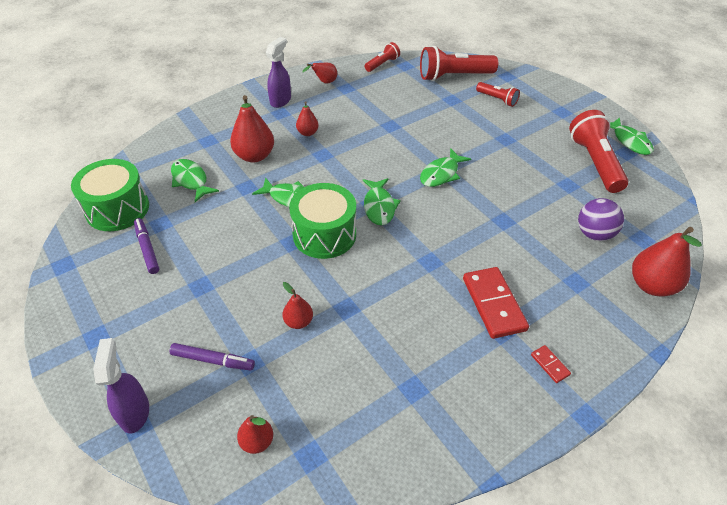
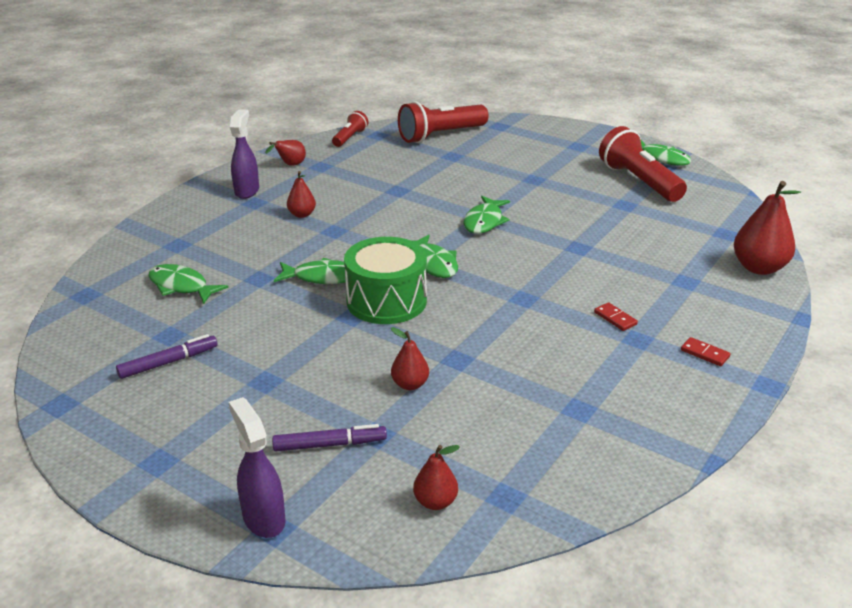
camera: 20 degrees left, 15 degrees down
(117, 209) = (99, 333): green drum -> none
(147, 249) = (169, 362): purple marker -> purple marker turned 105 degrees clockwise
(254, 156) = (249, 248): red pear -> none
(493, 304) = (615, 318): red domino -> red domino, size x0.45
(497, 99) = (502, 147): red flashlight -> none
(594, 234) = (677, 239): purple ball -> none

